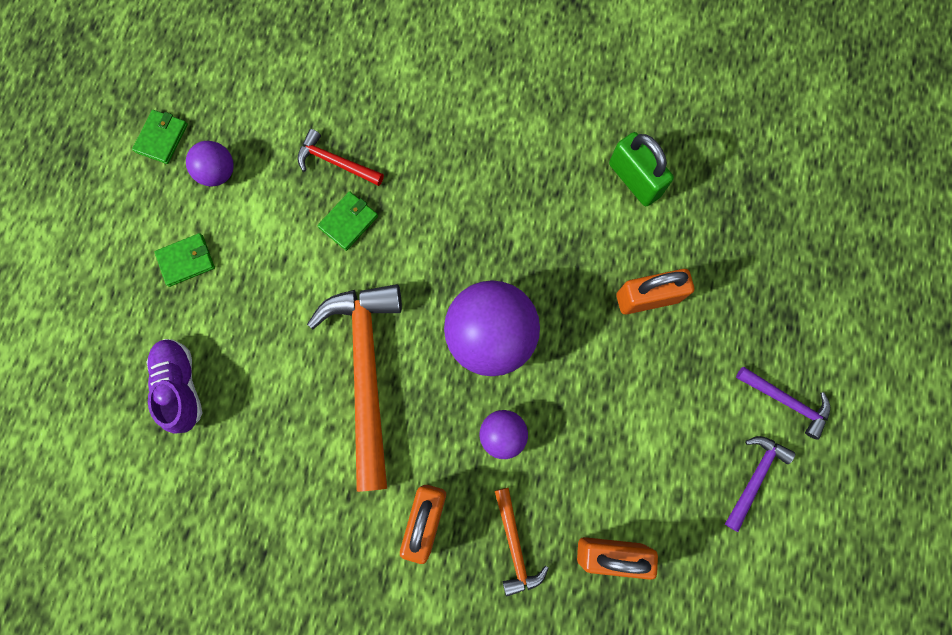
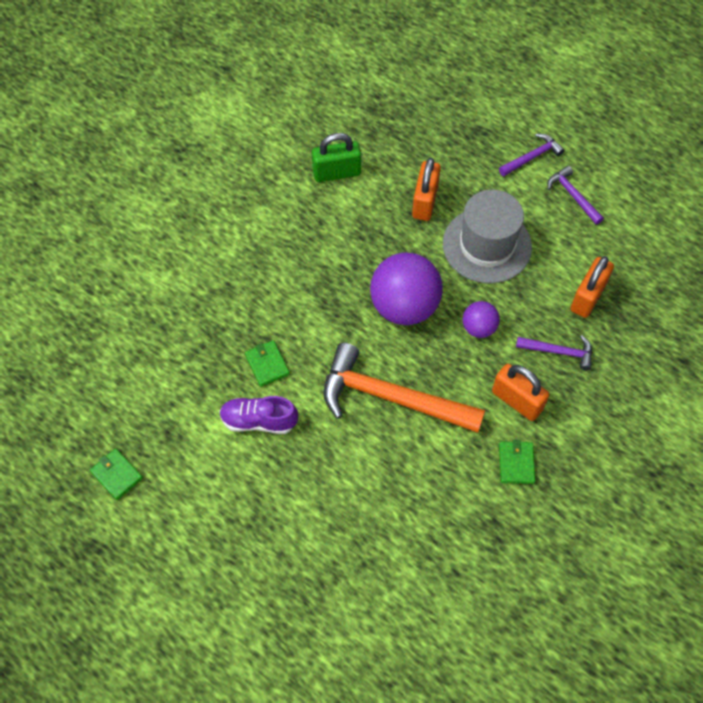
camera: 65 degrees left, 15 degrees down
(181, 386) = (337, 534): purple shoe -> purple shoe (259, 421)
(186, 261) = (234, 493): green wallet -> green wallet (516, 463)
(218, 172) = (172, 442): purple ball -> none
(336, 162) = (213, 354): red hammer -> none
(514, 546) = (559, 352): orange hammer -> purple hammer
(623, 398) = (487, 245): none -> grey hat

